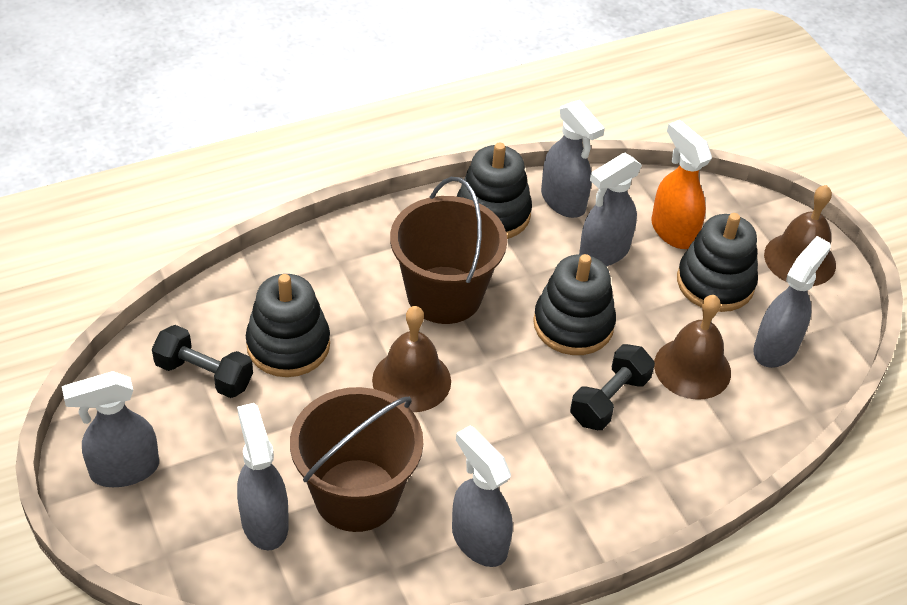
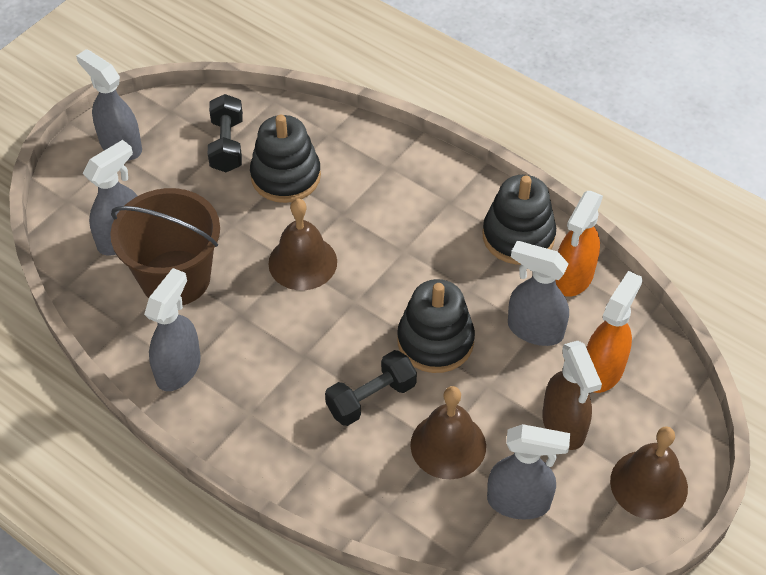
camera: 65 degrees right, 5 degrees up
(444, 295) = (403, 244): brown bucket -> none
(563, 201) = (573, 277): grey spray bottle -> orange spray bottle
(609, 400) = (371, 398): black dumbbell -> black dumbbell turned 45 degrees counterclockwise
(715, 283) = (564, 426): black stacking toy -> brown spray bottle

